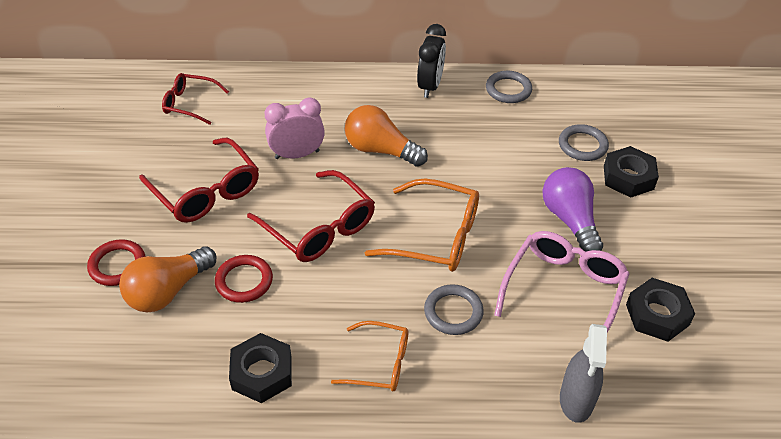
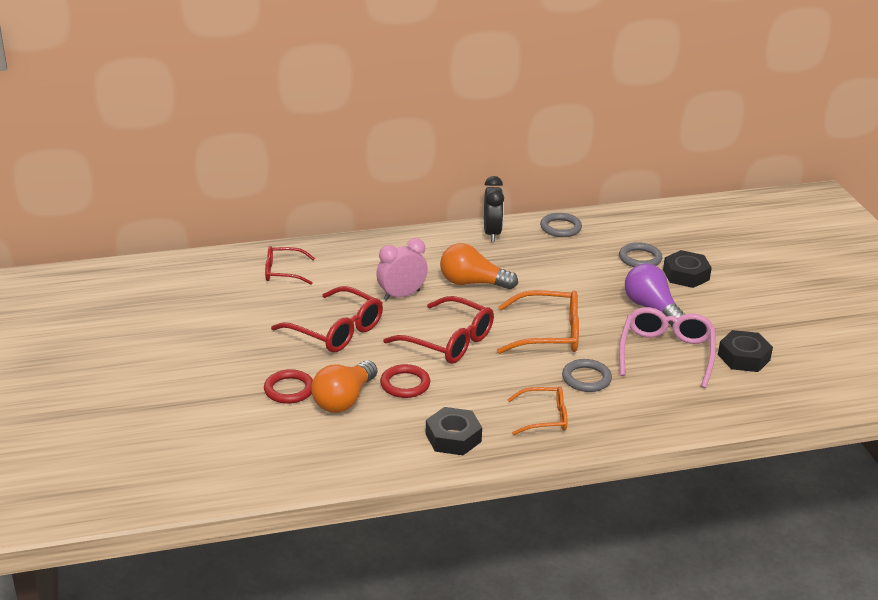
camera: 15 degrees left, 15 degrees down
(576, 400) = (704, 416): grey spray bottle -> none

